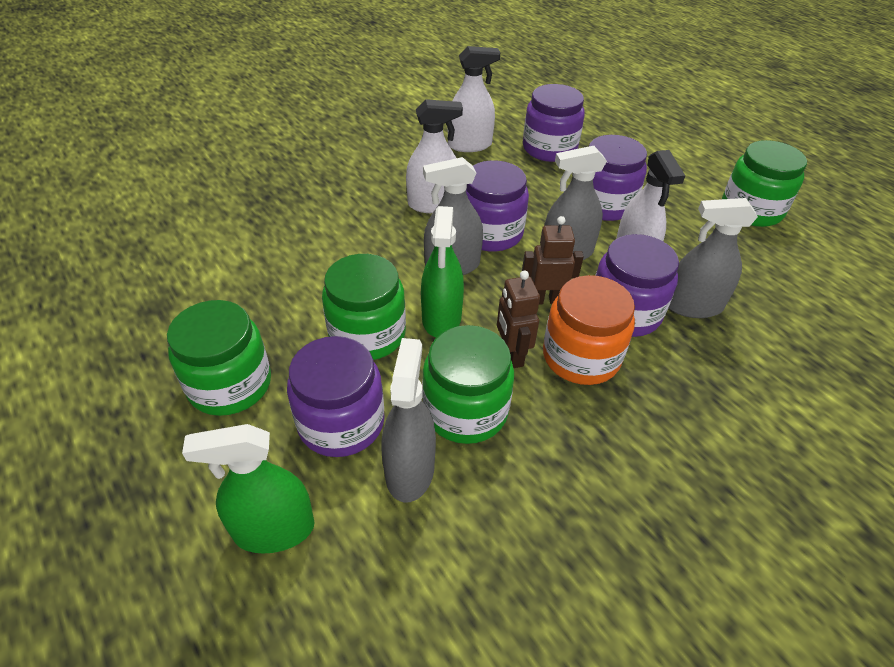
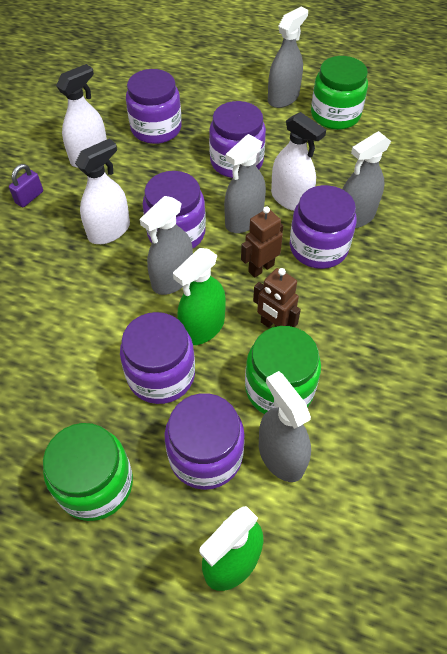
camera: 35 degrees left, 10 degrees up
(367, 334) = (161, 375): green jar -> purple jar
(392, 153) = (29, 197): none -> purple padlock
(441, 318) = (202, 327): green spray bottle -> green spray bottle turned 75 degrees clockwise
(581, 357) = (318, 299): orange jar -> none
(703, 174) = (283, 98): none -> grey spray bottle

